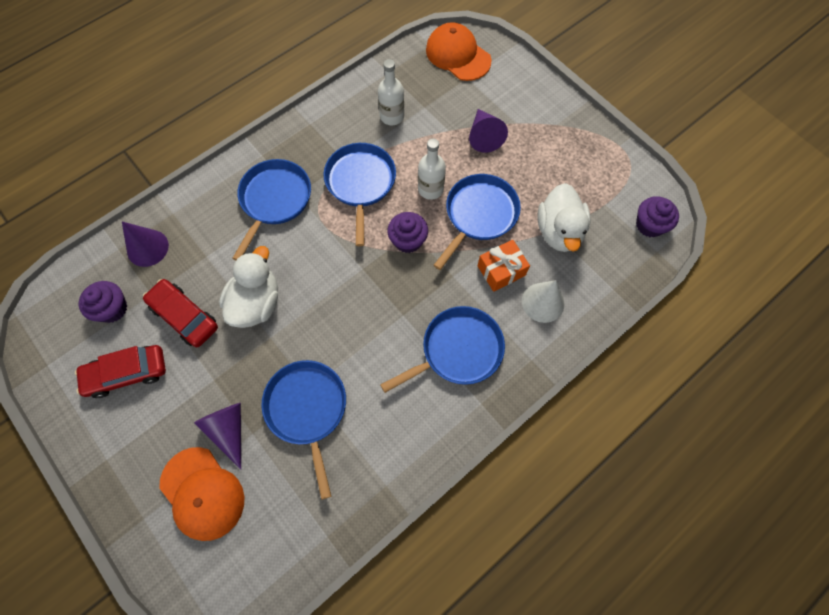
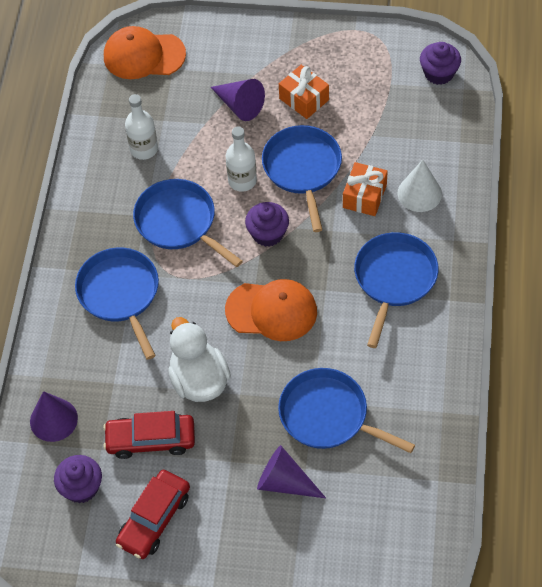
camera: 40 degrees left, 10 degrees down
(202, 493) = (315, 539): orange cap -> orange cap (272, 311)
(531, 166) = (304, 99): none -> orange gift
(559, 231) = (377, 132): white duck -> none

